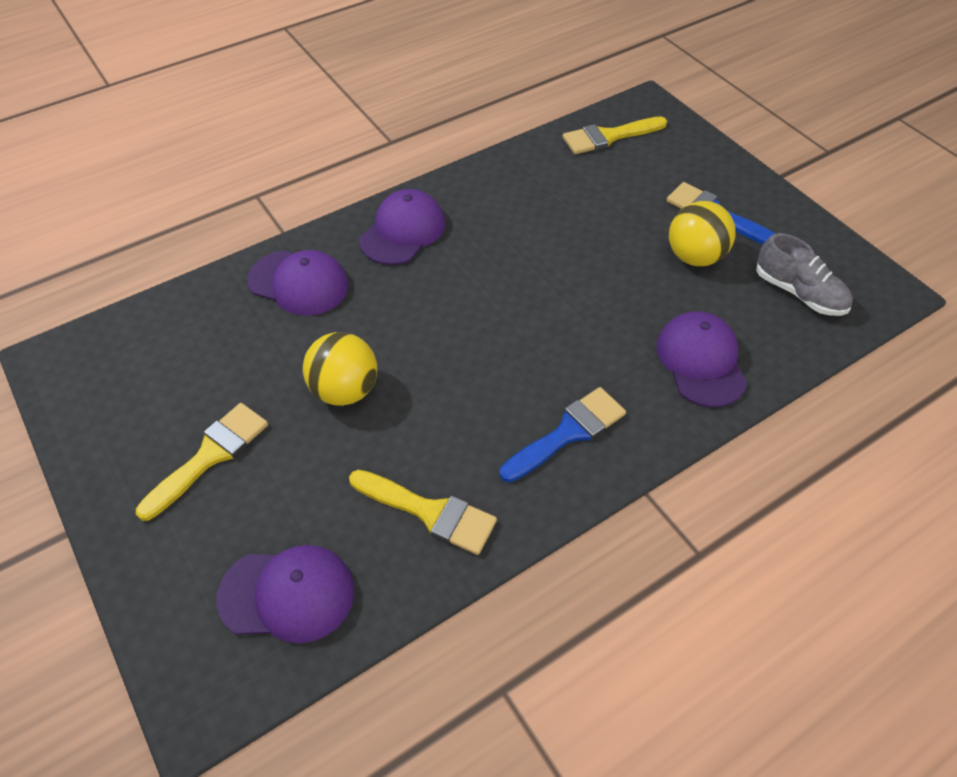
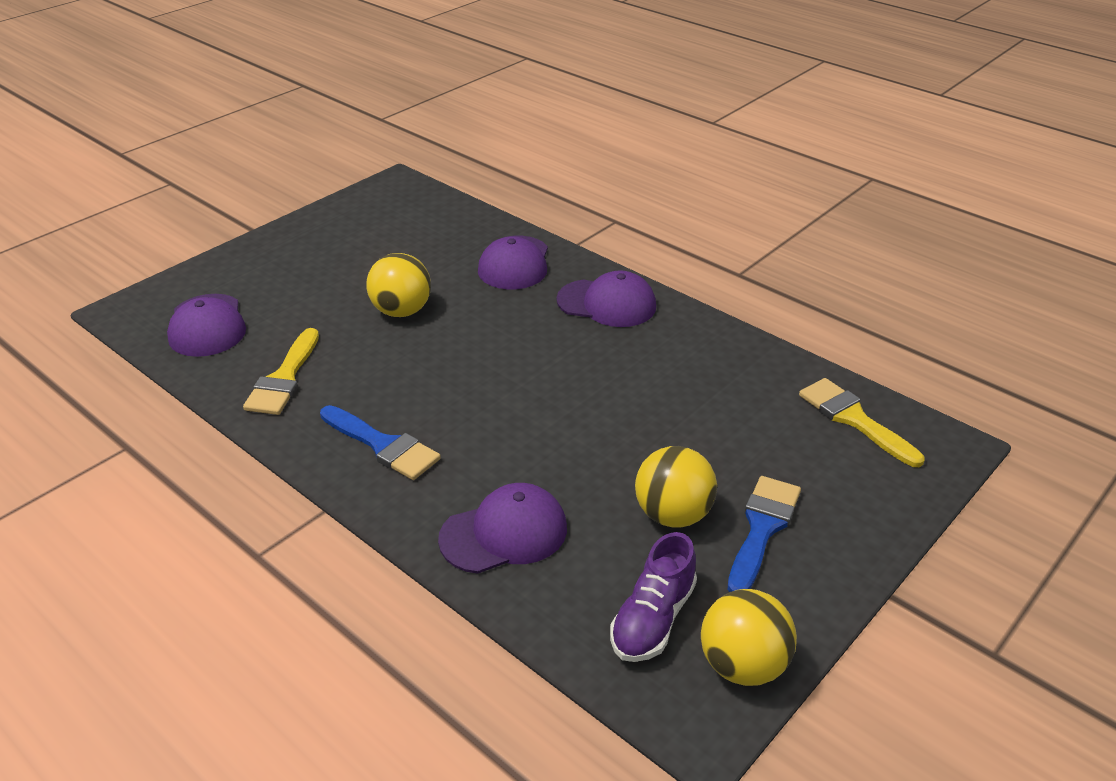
camera: 75 degrees right, 15 degrees down
(210, 456) = (323, 265): yellow brush -> none
(799, 293) = (652, 619): grey shoe -> purple shoe
(841, 258) = (743, 665): none -> yellow ball

